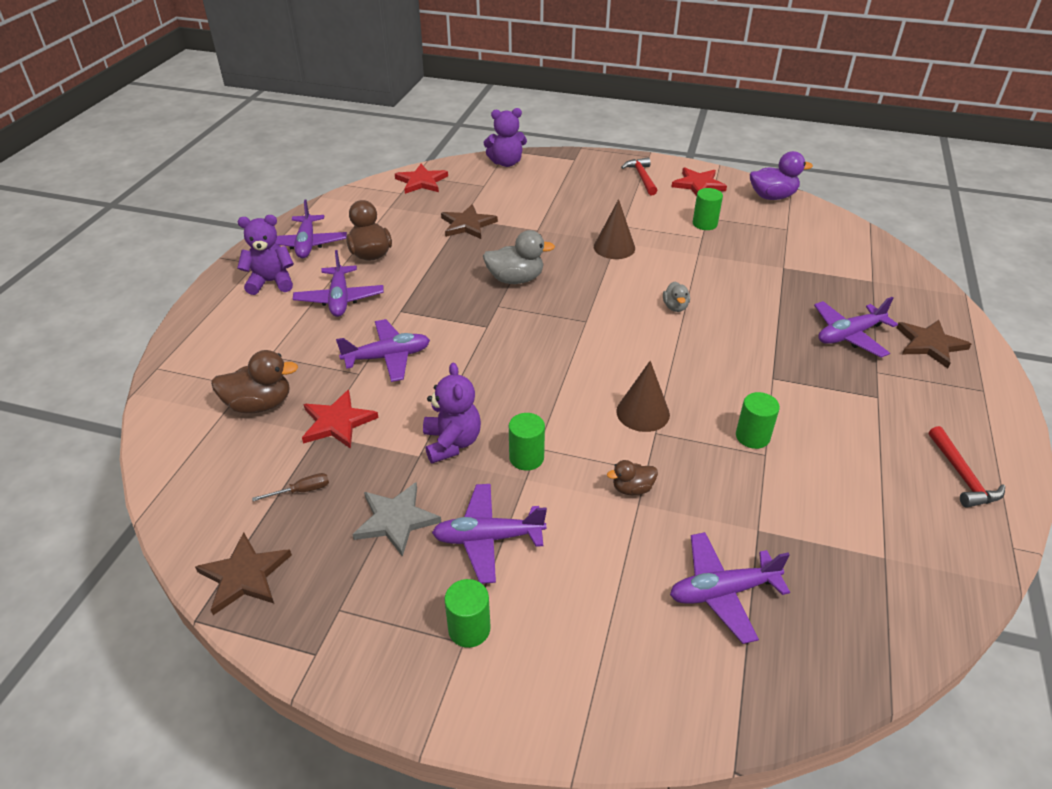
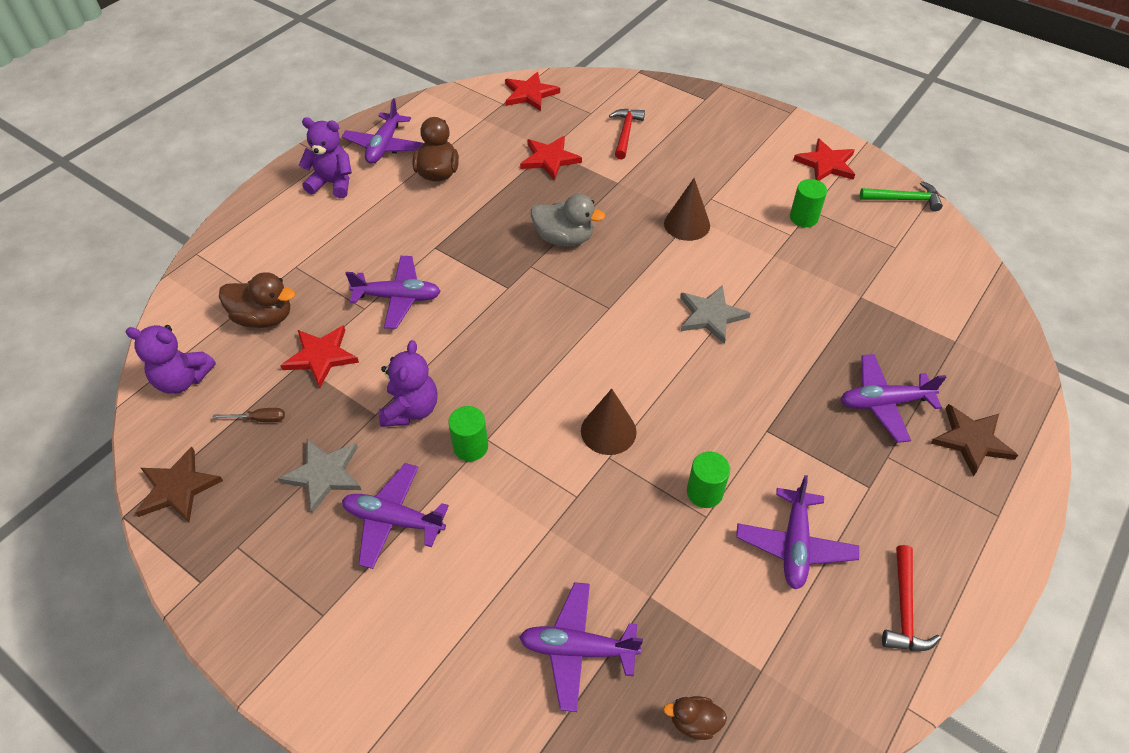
camera: 20 degrees right, 10 degrees up
(340, 299) = (385, 219): purple plane -> purple plane (794, 545)
(467, 224) = (549, 159): brown star -> red star
(469, 629) = (333, 604): green cylinder -> none
(506, 163) = (629, 88): purple teddy bear -> purple teddy bear (183, 380)
(632, 488) = (552, 512): brown duck -> brown duck (694, 722)
(642, 177) = (767, 140): red hammer -> red hammer (625, 133)
(675, 307) = (711, 315): grey duck -> grey star
(772, 197) = (904, 199): purple duck -> green hammer

